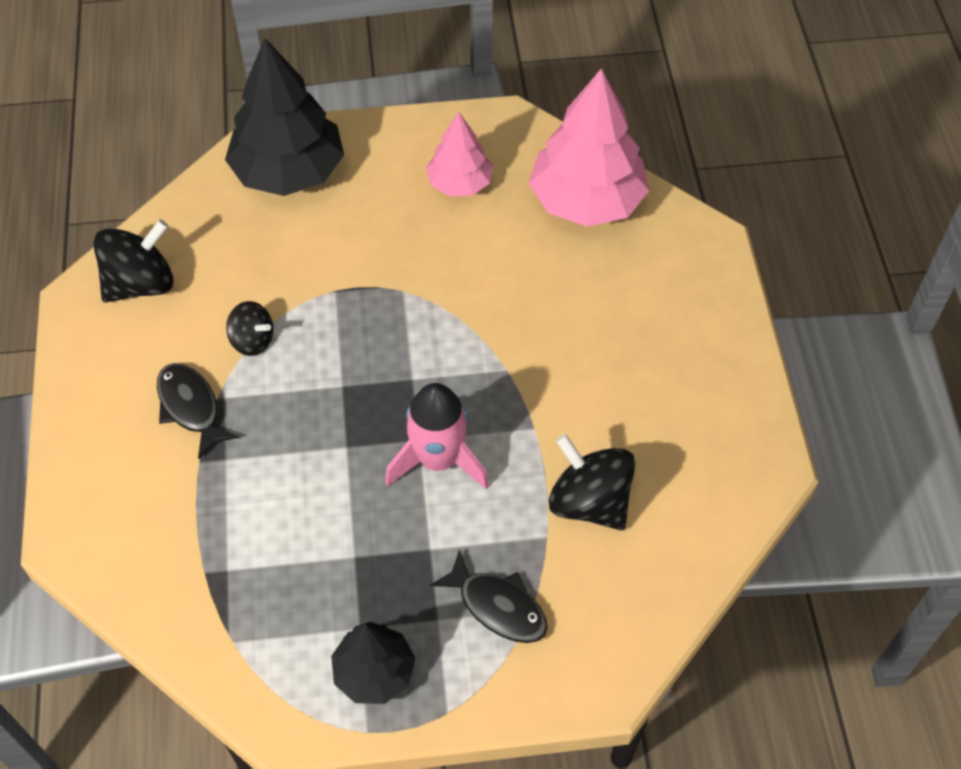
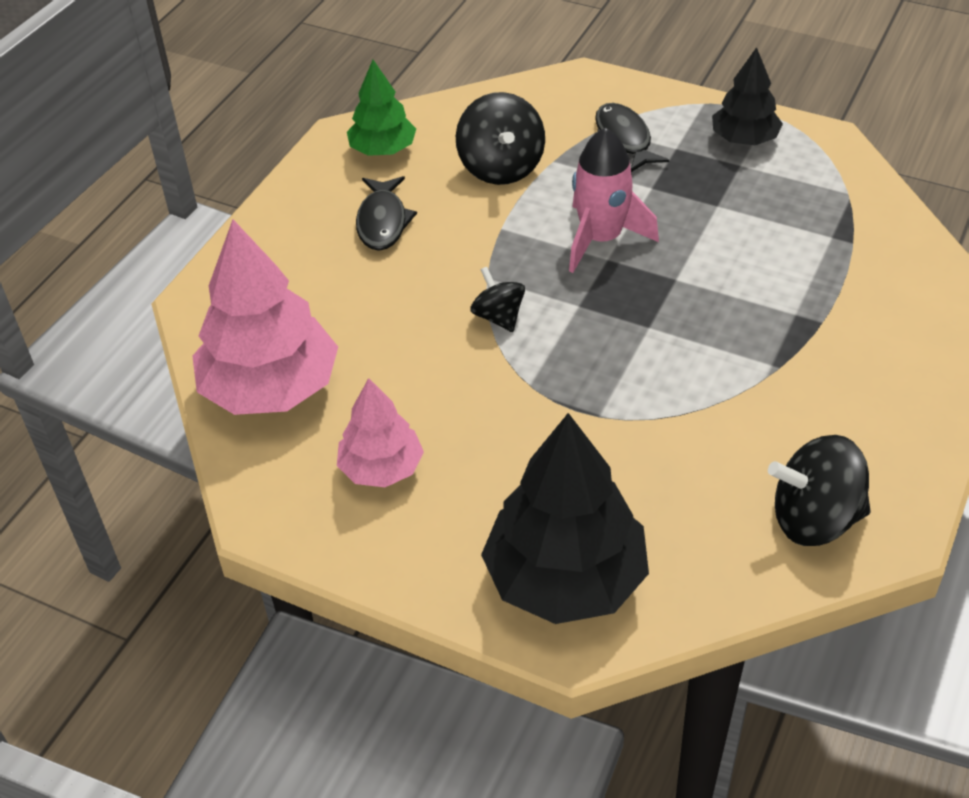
camera: 145 degrees left, 10 degrees down
(191, 407) = (810, 370): black fish -> black fish (383, 222)
(252, 340) = (715, 404): black spinning top -> black spinning top (498, 317)
(717, 467) = (383, 149): none -> green tree

